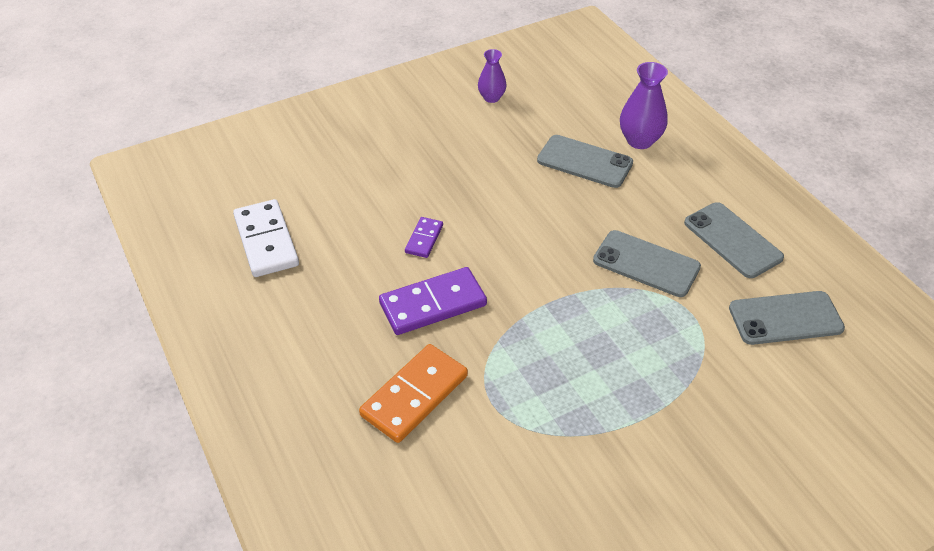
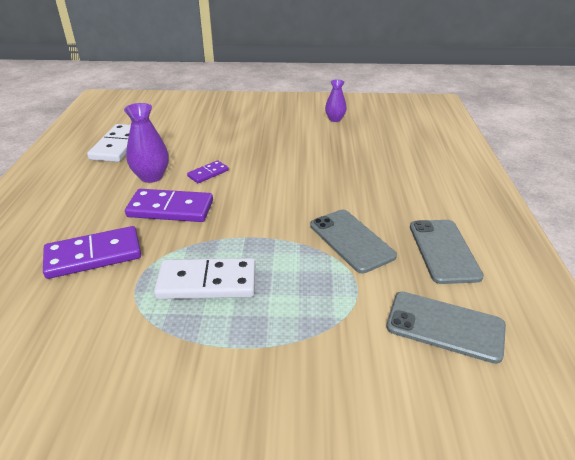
camera: 30 degrees right, 10 degrees down
(414, 395) = (94, 255): orange domino -> purple domino
(558, 371) = (207, 282): none -> white domino
(584, 162) = (365, 167): grey phone -> none
(640, 140) = (421, 167): purple vase -> purple vase (151, 176)

